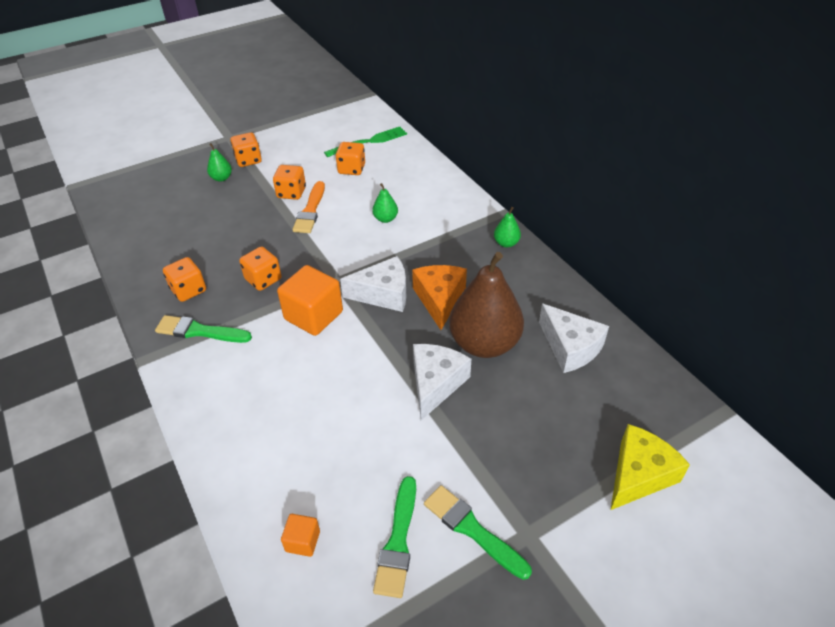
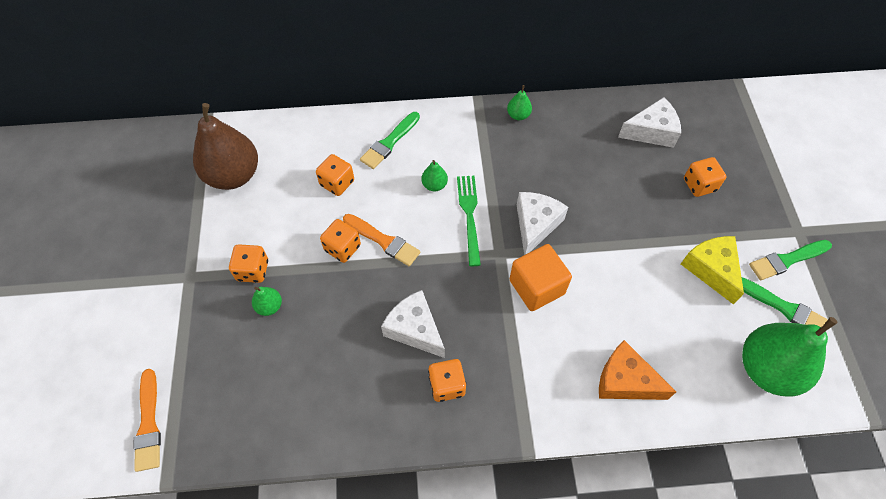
camera: 65 degrees left, 15 degrees up
(111, 164) = (148, 424): none -> orange brush
(199, 331) = (512, 389): green brush -> green brush (389, 142)
(263, 279) = (466, 313): orange dice -> orange dice (699, 185)
(303, 541) = (767, 369): orange cube -> green pear
(369, 142) = (299, 151): green fork -> green fork (469, 215)
(435, 383) = (652, 228): white cheese -> white cheese (415, 329)
(439, 299) = (562, 188): orange cheese -> orange cheese (625, 380)
(484, 343) = (625, 180): brown pear -> brown pear (233, 175)
(639, 475) = (772, 151): yellow cheese -> yellow cheese (711, 269)

